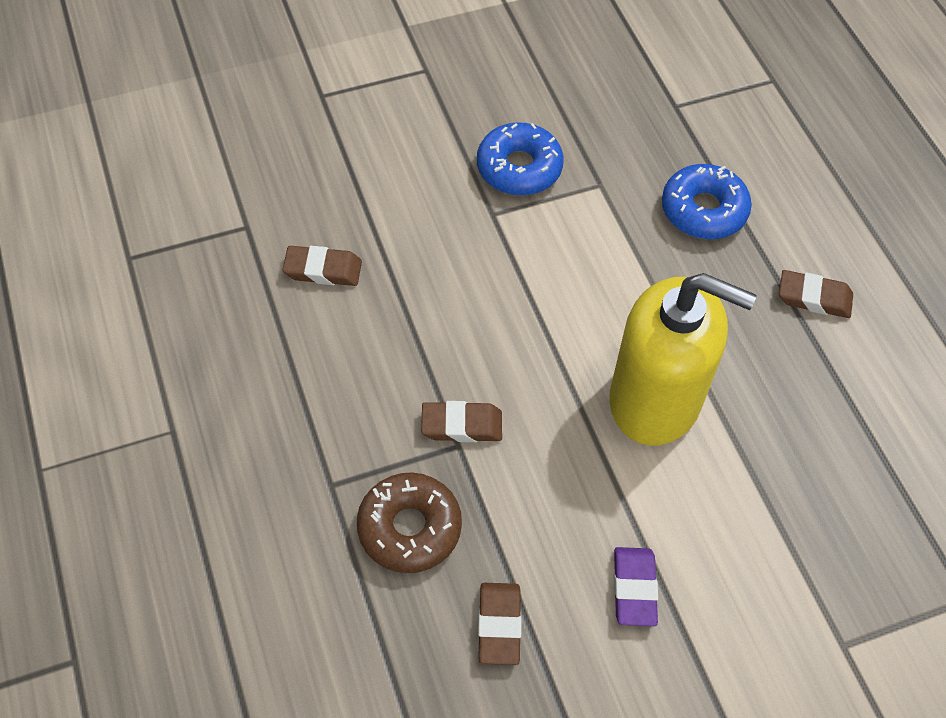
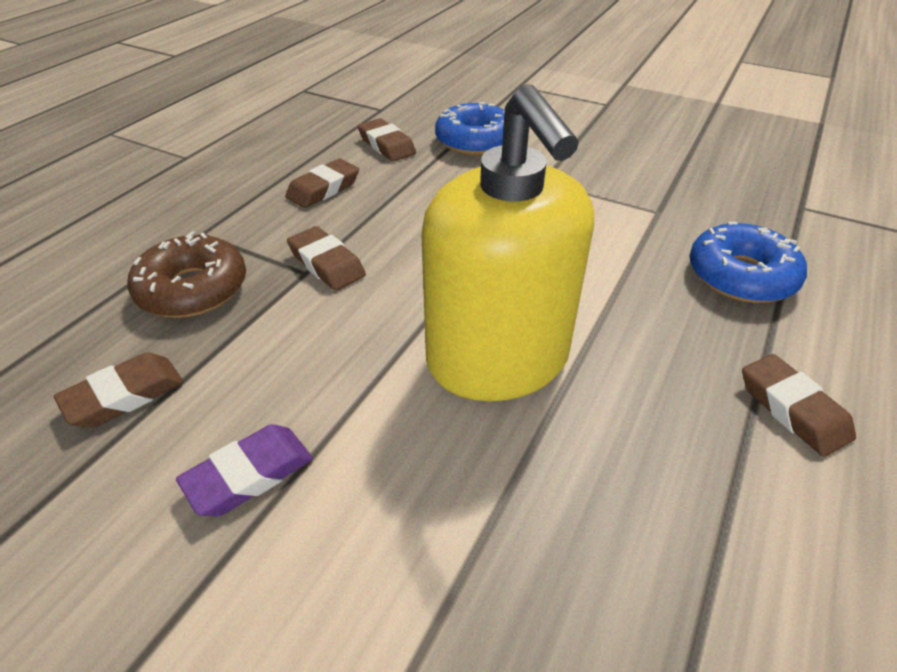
camera: 50 degrees right, 15 degrees down
(349, 361) = (323, 189): none -> brown eraser
(519, 168) = (601, 171): blue donut -> blue donut (475, 141)

